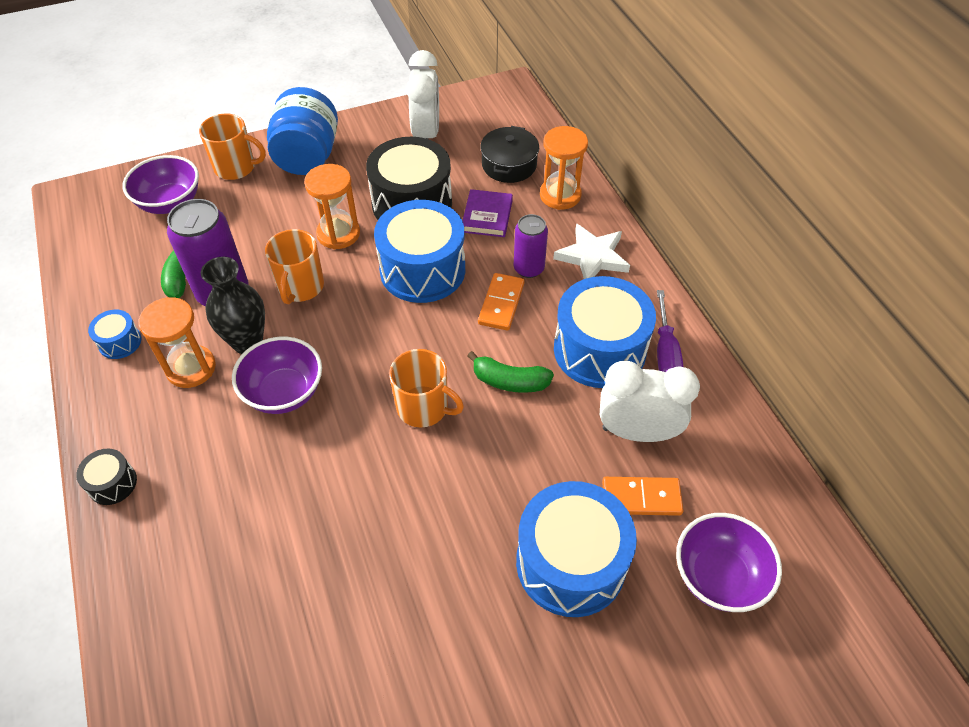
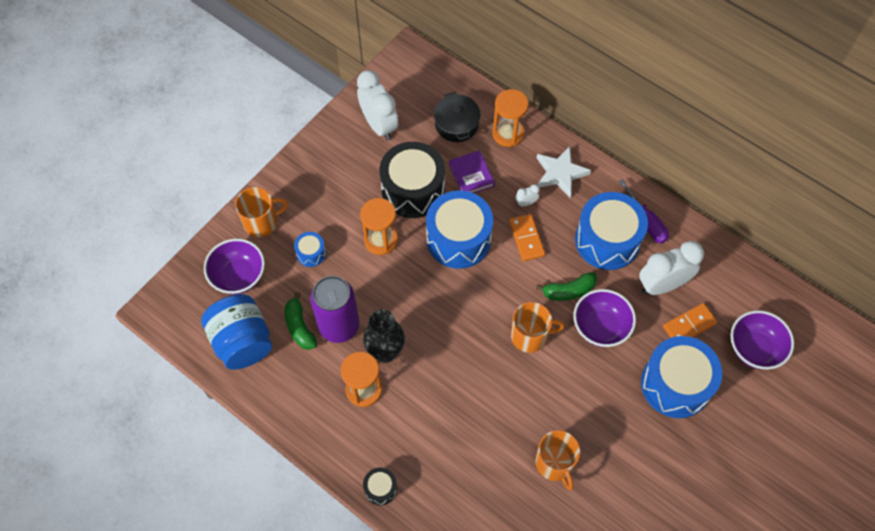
camera: 30 degrees left, 10 degrees up
(120, 342) = (300, 398): blue drum -> blue drum (311, 253)
(284, 392) = (437, 373): purple bowl -> purple bowl (600, 327)
(300, 287) = (387, 294): orange mug -> orange mug (555, 463)
(307, 157) = (307, 187): blue jar -> blue jar (242, 342)
(528, 268) = (526, 203): purple can -> white clock

